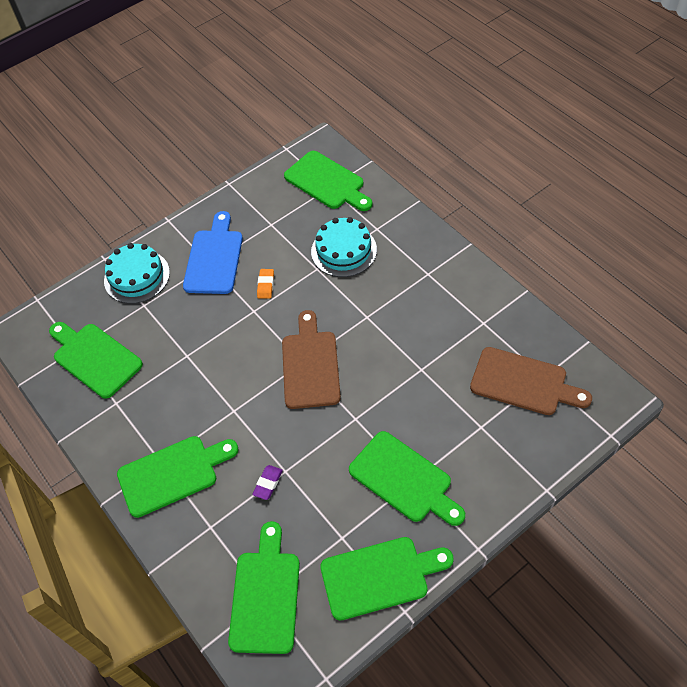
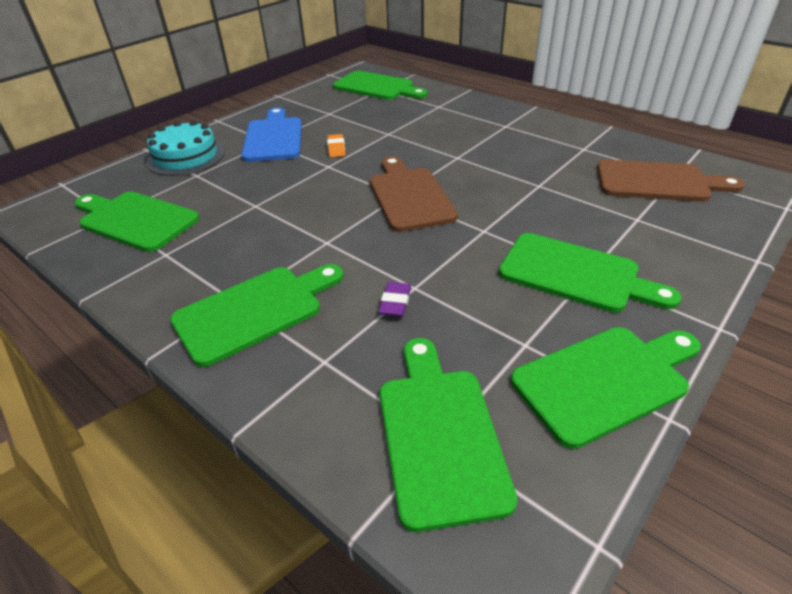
camera: 15 degrees left, 15 degrees down
(344, 250) = (411, 121): turquoise cake -> none

